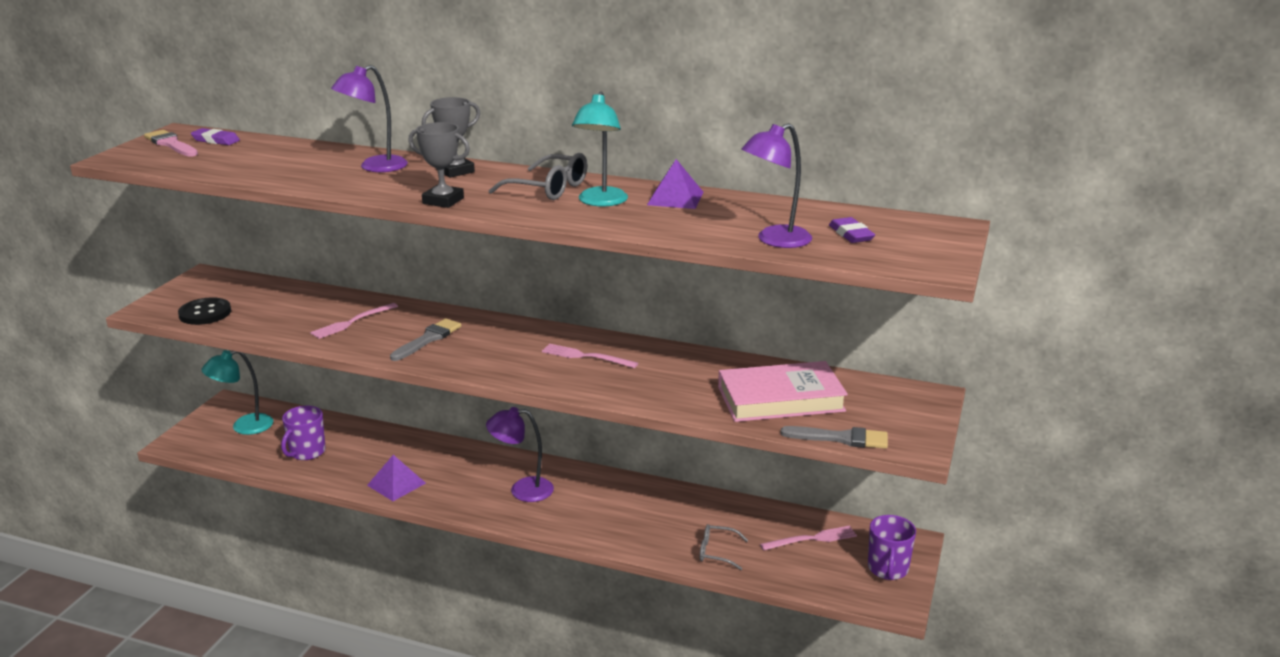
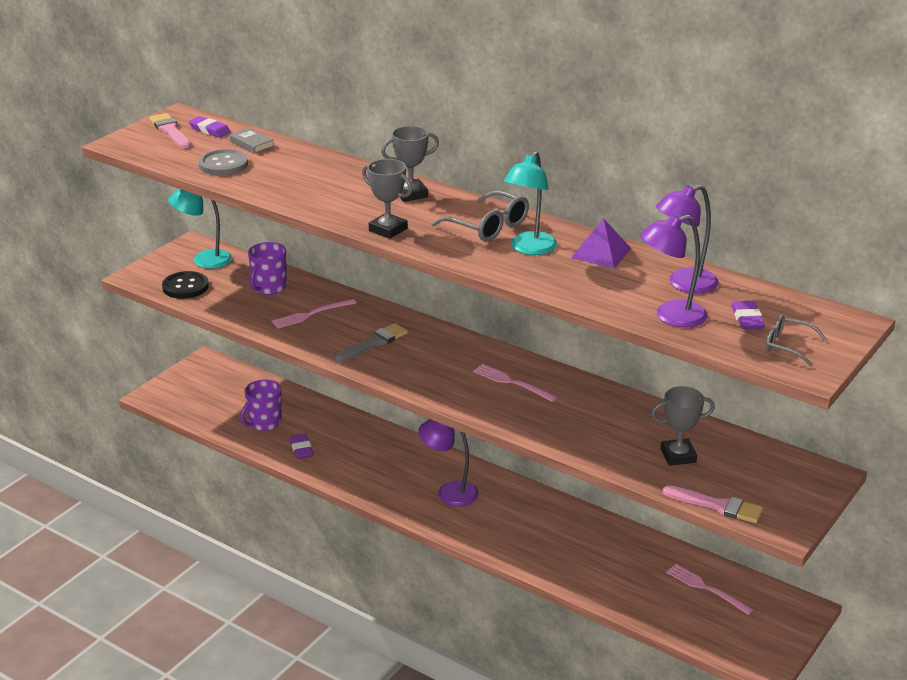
camera: 15 degrees right, 5 degrees up
(240, 165) = (223, 164): none -> grey button
(244, 427) = (214, 388): turquoise lamp -> turquoise lamp (204, 260)
(266, 147) = (252, 143): none -> grey book
(353, 471) = (301, 449): none -> purple eraser
(375, 167) = (340, 180): purple lamp -> purple lamp (684, 284)
(396, 484) = (336, 468): purple pyramid -> none
(717, 552) = (611, 585): grey glasses -> grey glasses (788, 346)
(780, 399) = (678, 456): pink book -> grey trophy
(811, 539) = (706, 588): pink fork -> pink fork turned 135 degrees counterclockwise
(841, 438) = (717, 506): grey brush -> pink brush
(888, 569) = (769, 631): purple mug -> purple mug (269, 287)

